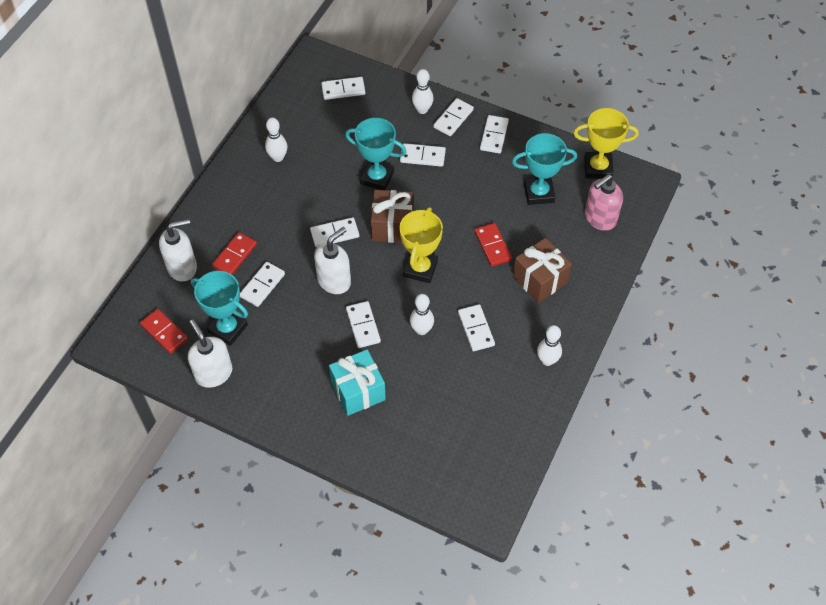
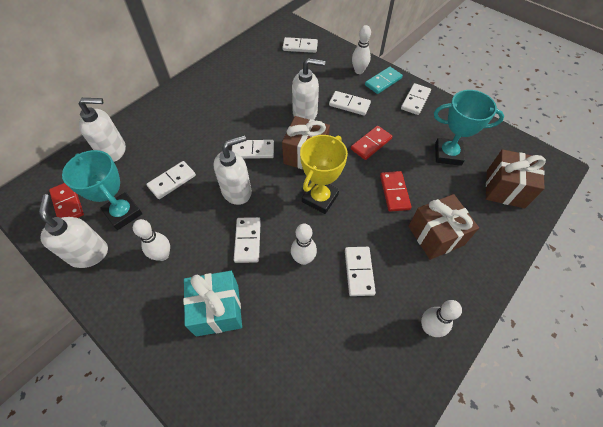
camera: 15 degrees right, 0 degrees up
(235, 255) = (161, 150): red domino -> red domino (371, 144)
(278, 157) = (230, 83): white bowling pin -> white bowling pin (163, 255)
(377, 177) = (305, 113): turquoise trophy -> white soap dispenser
(453, 118) = (383, 82): white domino -> turquoise domino
(598, 168) = (507, 144): yellow trophy -> none
(600, 218) = (505, 189): pink soap dispenser -> brown gift

